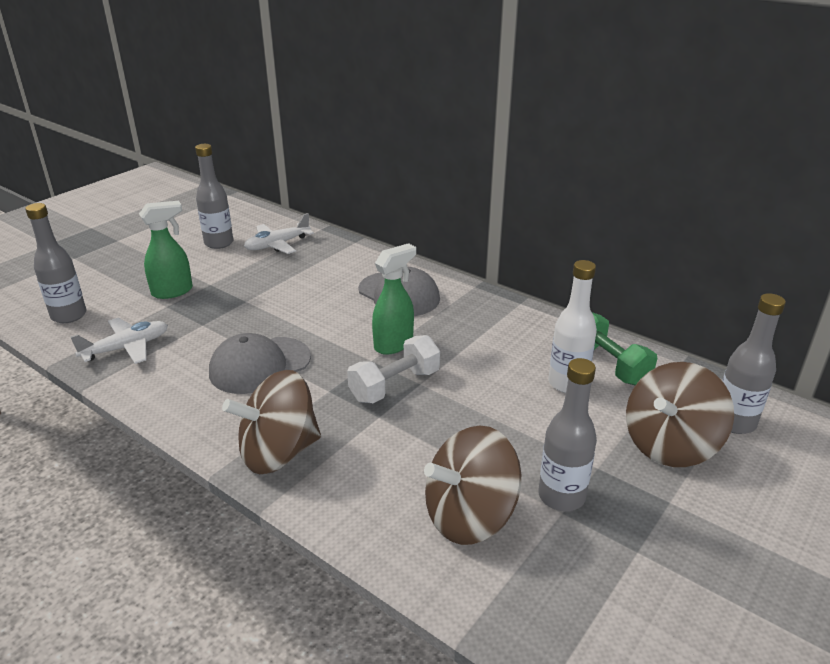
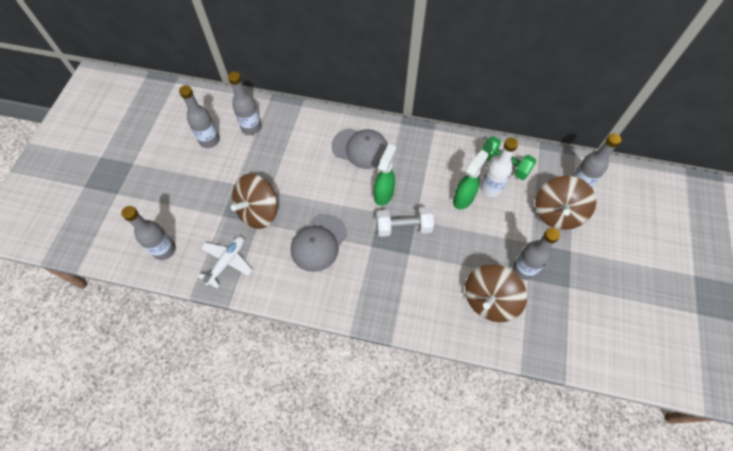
camera: 25 degrees left, 30 degrees up
(173, 291) = (216, 200): green spray bottle -> green spray bottle (463, 198)
(277, 245) = (251, 127): white plane -> grey bottle
(278, 452) = (374, 302): brown spinning top -> brown spinning top (259, 211)
(394, 385) = (403, 227): white dumbbell -> white dumbbell turned 60 degrees clockwise

